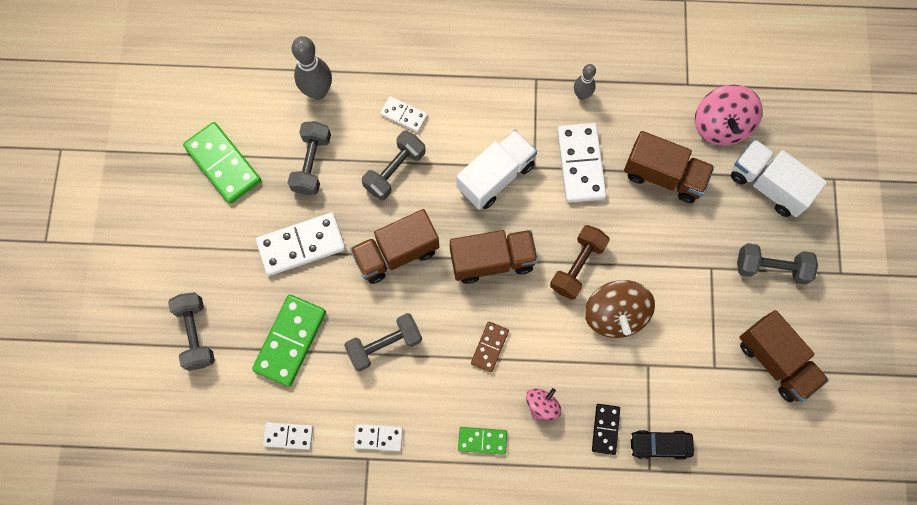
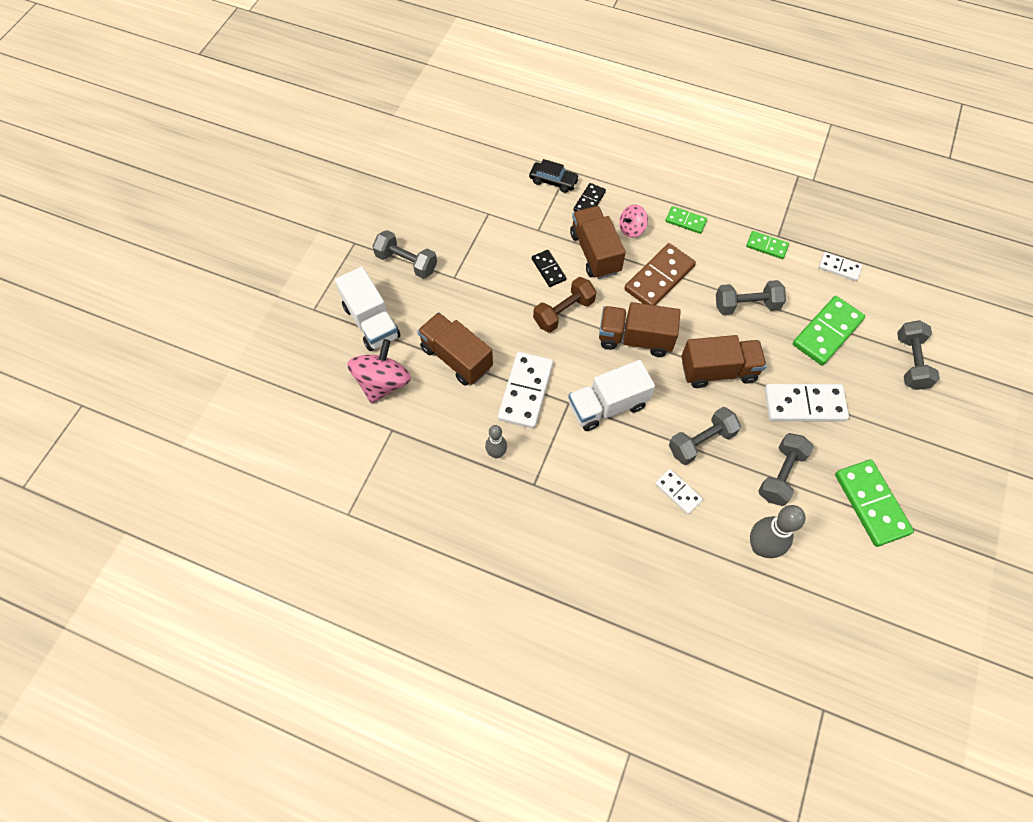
camera: 160 degrees left, 10 degrees down
(378, 437) = (766, 246): white domino -> green domino
(490, 347) = (659, 278): brown domino -> brown domino, size x1.81
(615, 314) = (548, 269): brown spinning top -> black domino
(775, 361) = (440, 204): brown truck -> brown truck (595, 253)

